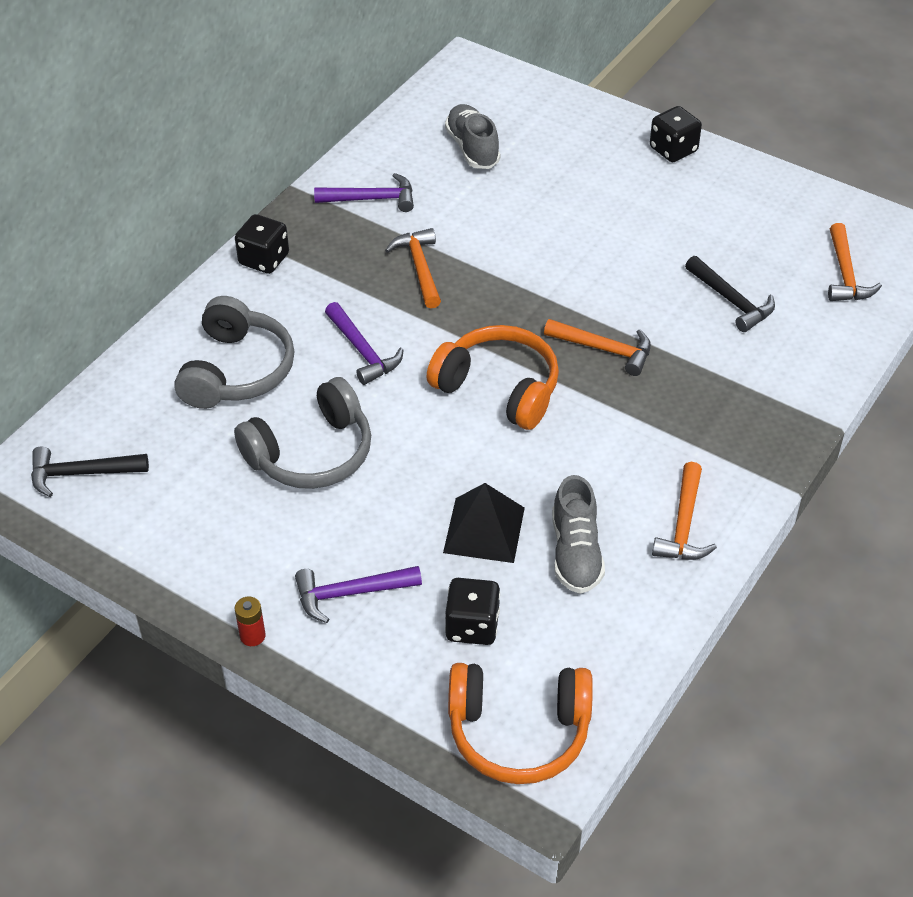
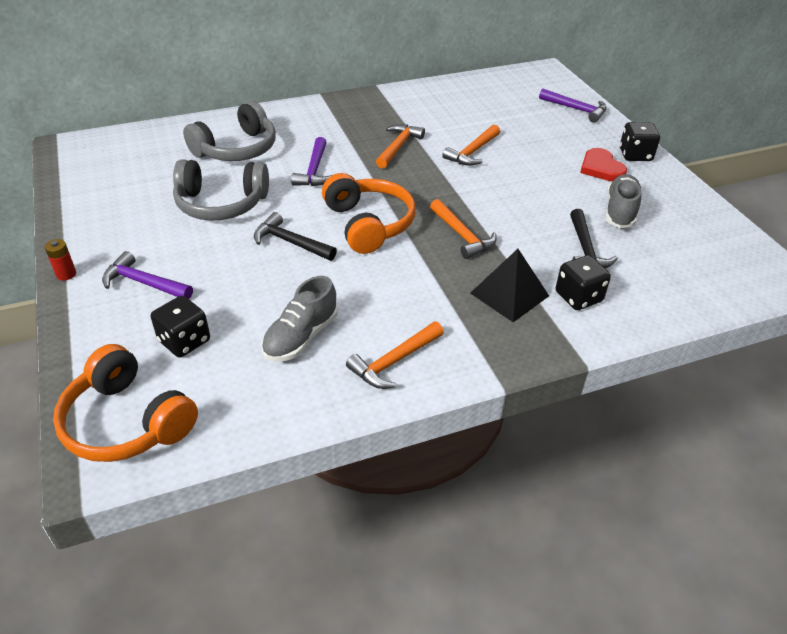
camera: 35 degrees right, 5 degrees down
(81, 474) = (101, 157): black hammer -> black hammer (290, 242)
(264, 259) = (318, 109): black dice -> black dice (578, 297)
(372, 199) = (412, 106): purple hammer -> purple hammer (576, 109)
(472, 148) = (501, 107): grey shoe -> grey shoe (620, 211)
(484, 530) = (262, 292): black pyramid -> black pyramid (509, 294)
(656, 186) = (601, 168): none -> red heart
(845, 274) = (695, 273): orange hammer -> orange hammer (472, 152)

